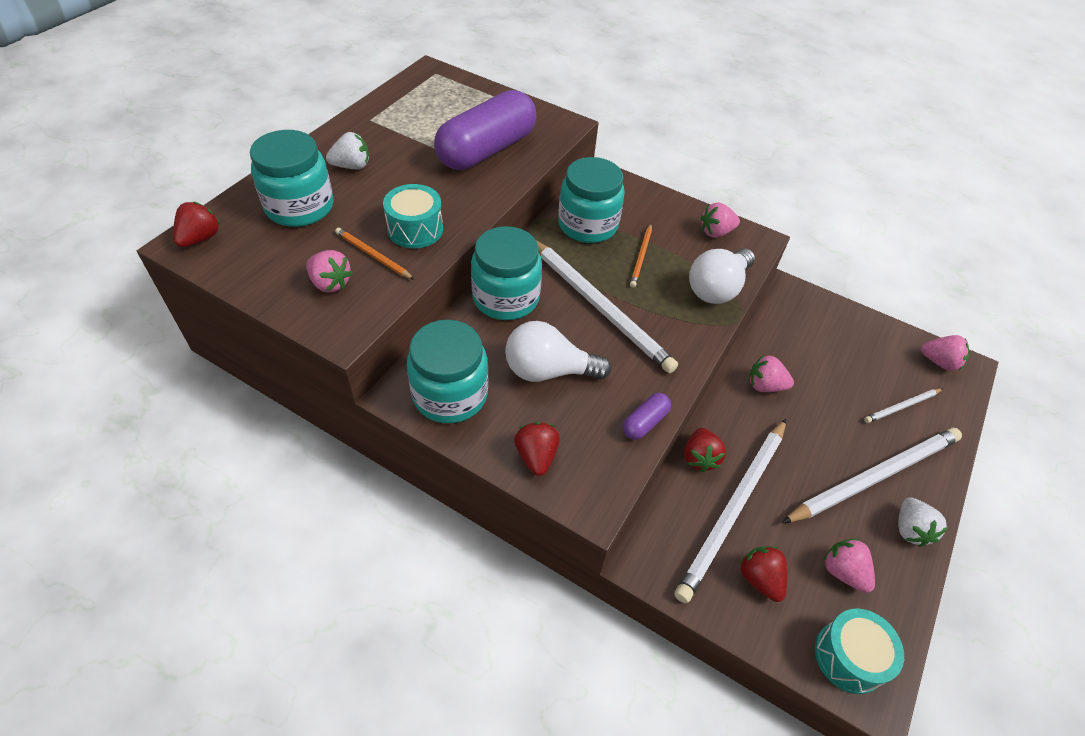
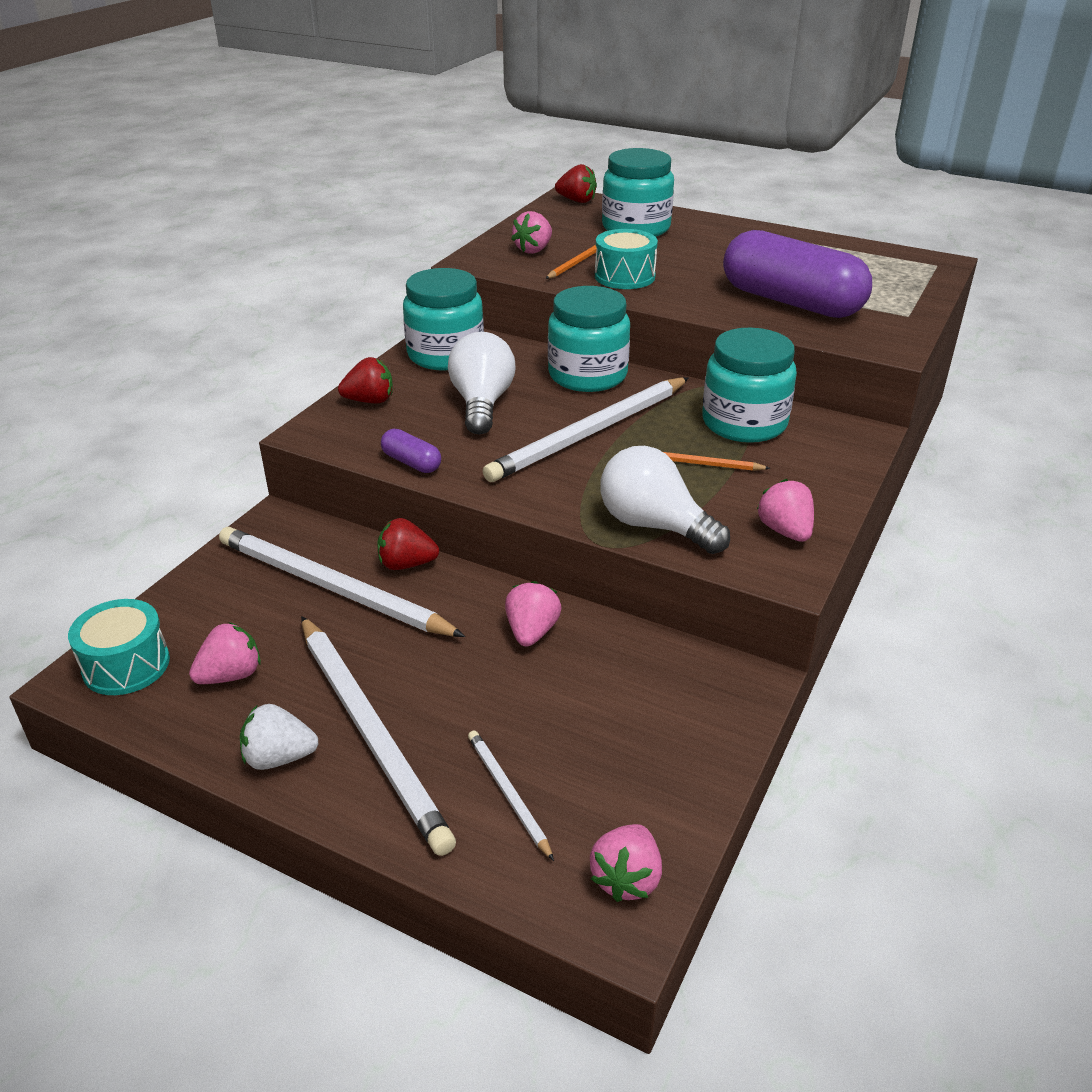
camera: 90 degrees right, 15 degrees down
(352, 166) = (713, 241): white strawberry -> none
(759, 579) = (238, 602): red strawberry -> none

